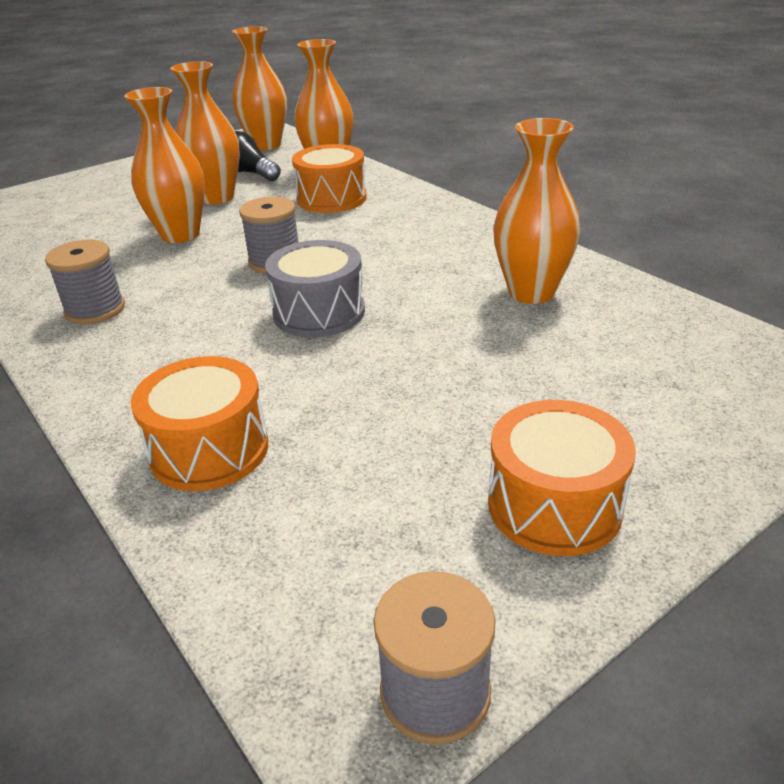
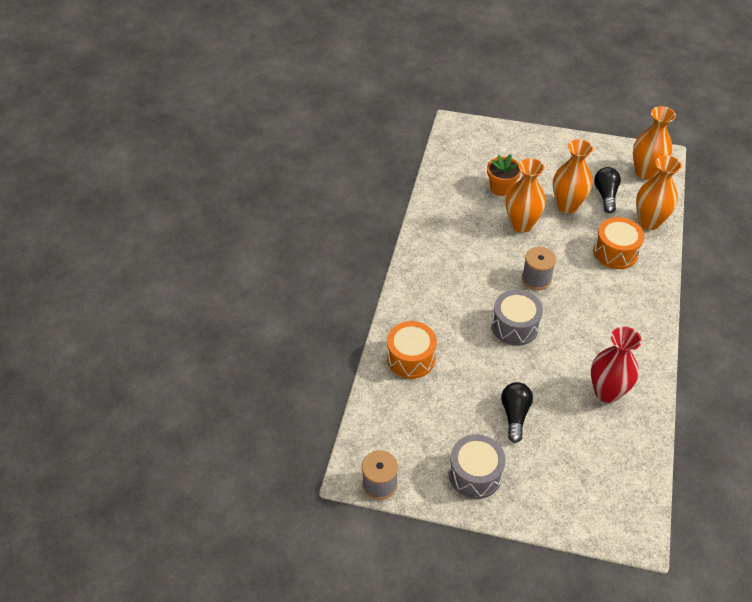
camera: 50 degrees right, 15 degrees up
(95, 310) = (444, 251): grey spool -> none
(104, 223) = (501, 188): none -> orange flower pot
(475, 391) = (515, 415): none -> black light bulb
(531, 292) = (607, 392): orange vase -> red vase
(554, 505) = (475, 474): orange drum -> grey drum

